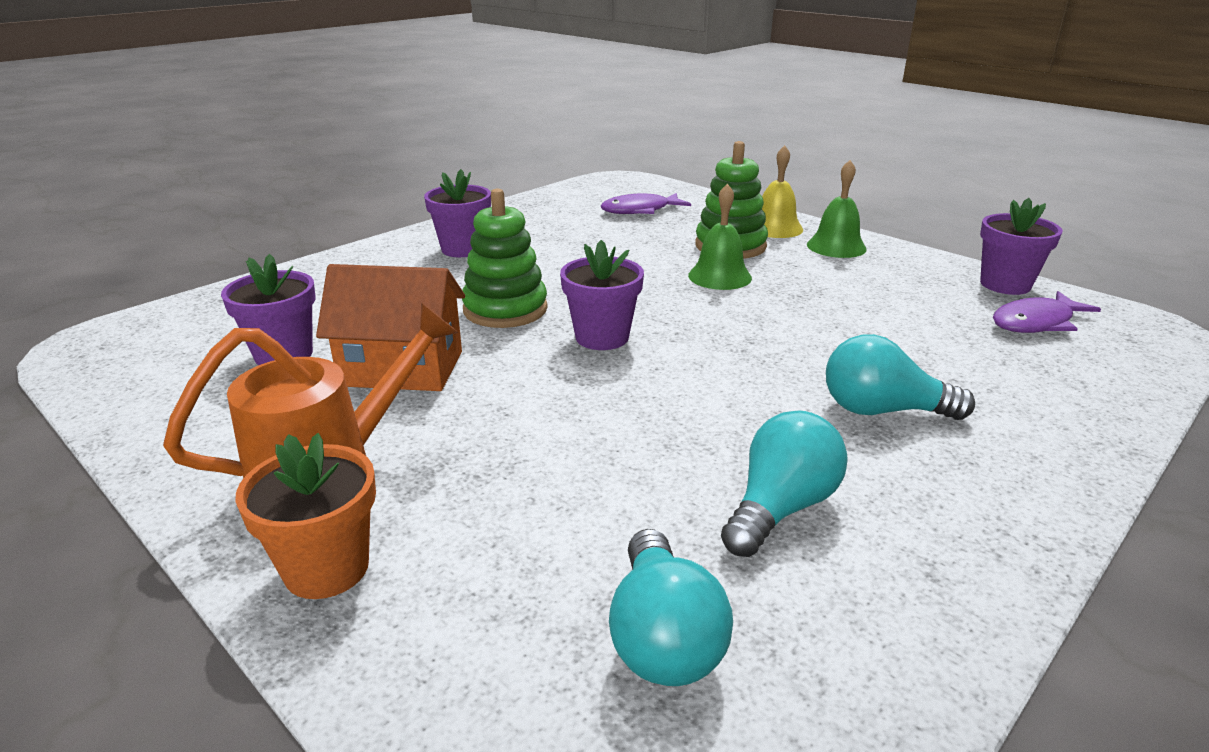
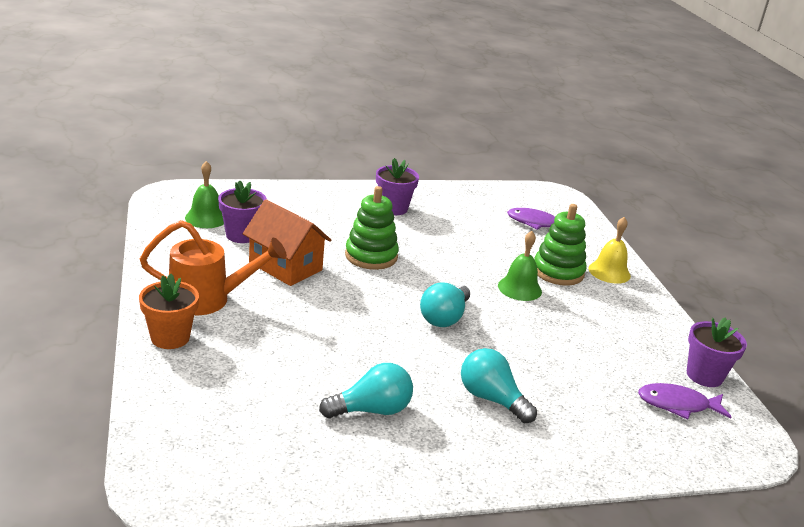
camera: 30 degrees right, 0 degrees up
(602, 337) = (401, 294): purple flower pot -> none
(663, 637) = (259, 425): turquoise light bulb -> turquoise light bulb (444, 317)
(836, 246) = (630, 302): green bell -> green bell (206, 218)

